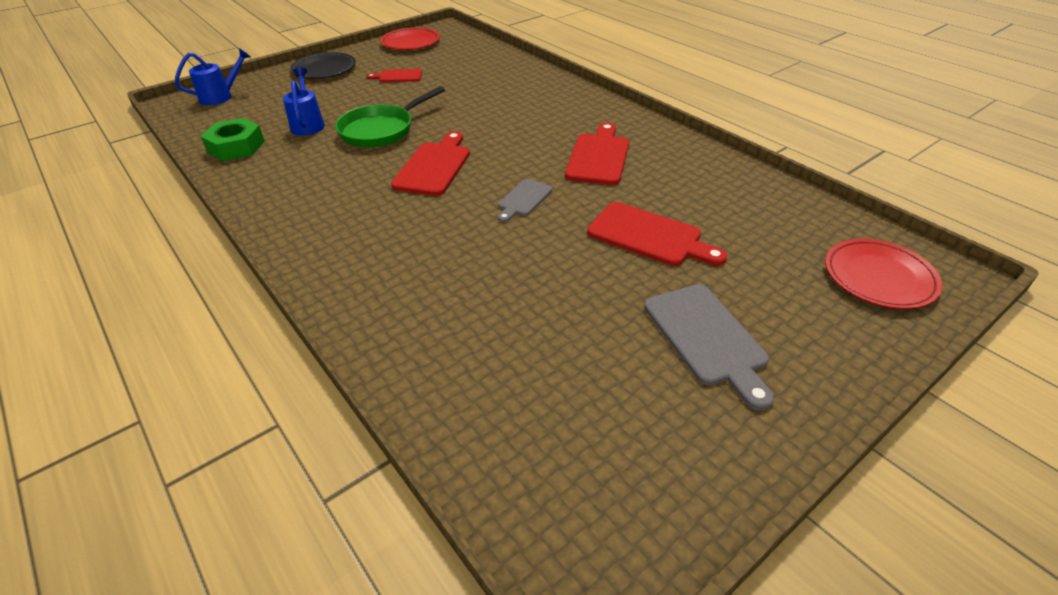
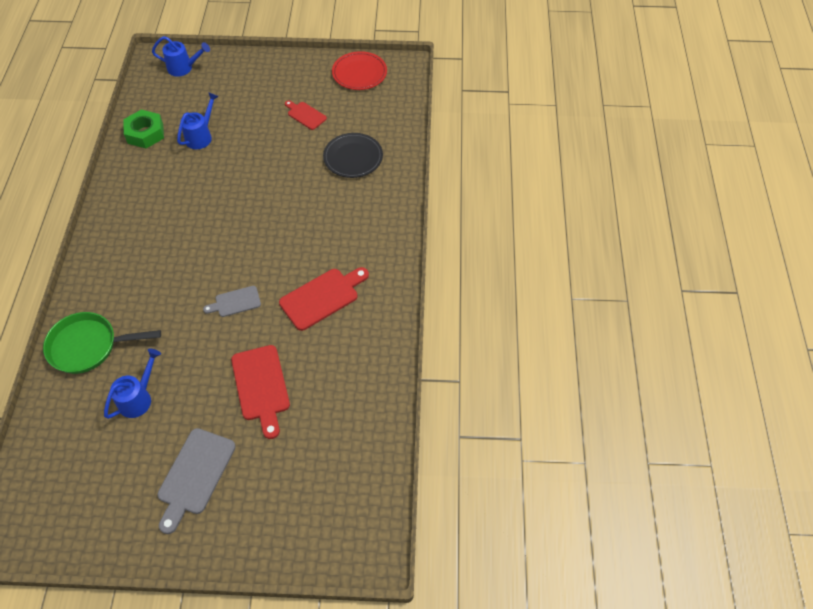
camera: 40 degrees right, 15 degrees up
(324, 69) = (270, 73): black plate -> black plate (353, 157)
(381, 130) = (233, 173): green pan -> green pan (88, 346)
(434, 166) = (223, 233): red cutting board -> none
(540, 322) = (138, 398): none -> blue watering can
(879, 277) = (334, 520): red plate -> none

